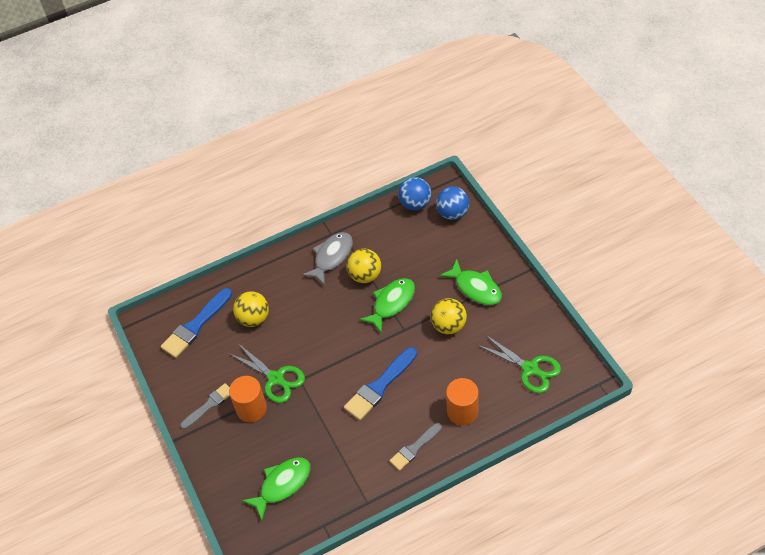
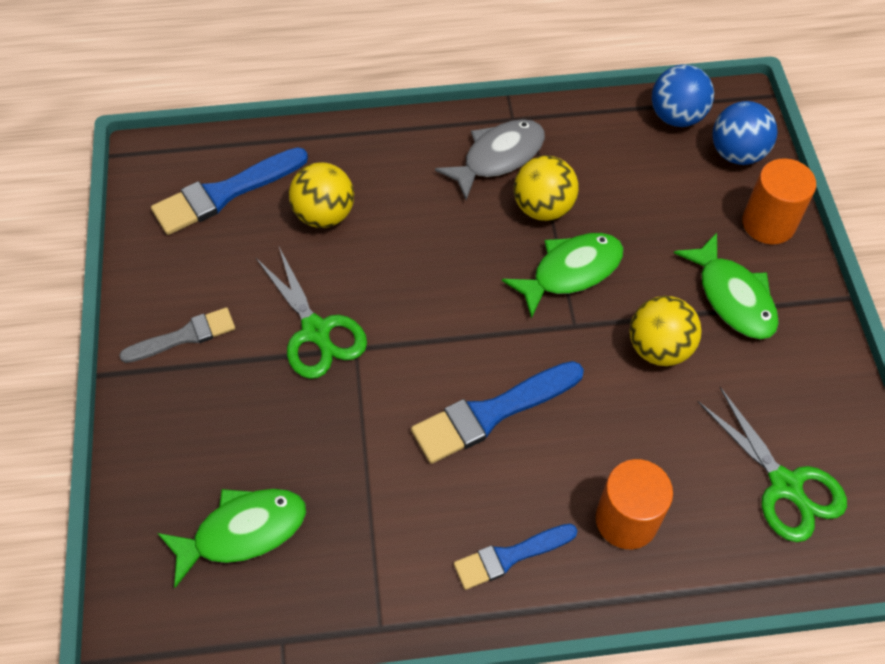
camera: 15 degrees right, 5 degrees up
(251, 408) = (251, 369): orange cylinder -> orange cylinder (768, 223)
(414, 448) = (510, 556): grey brush -> blue brush

